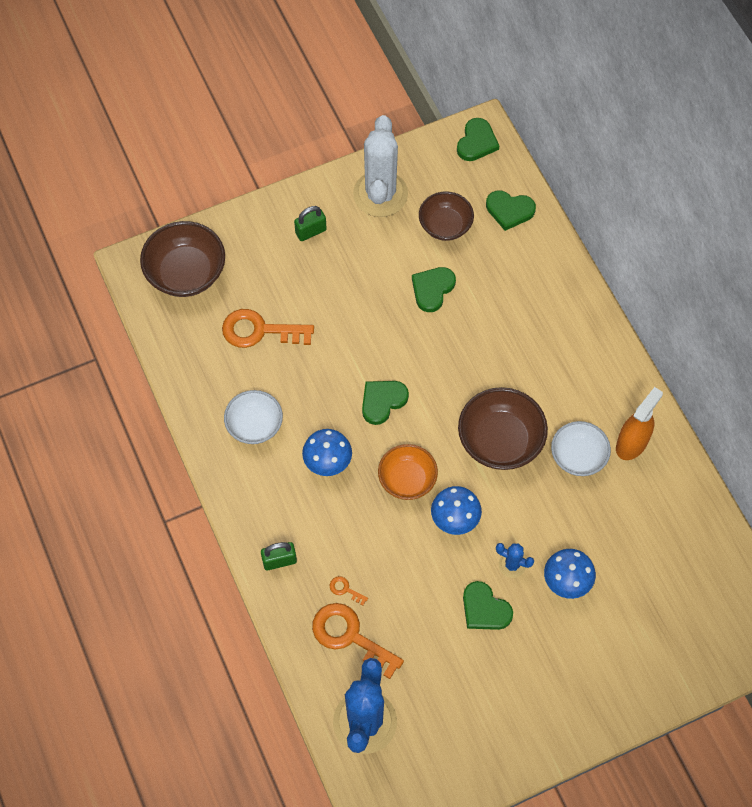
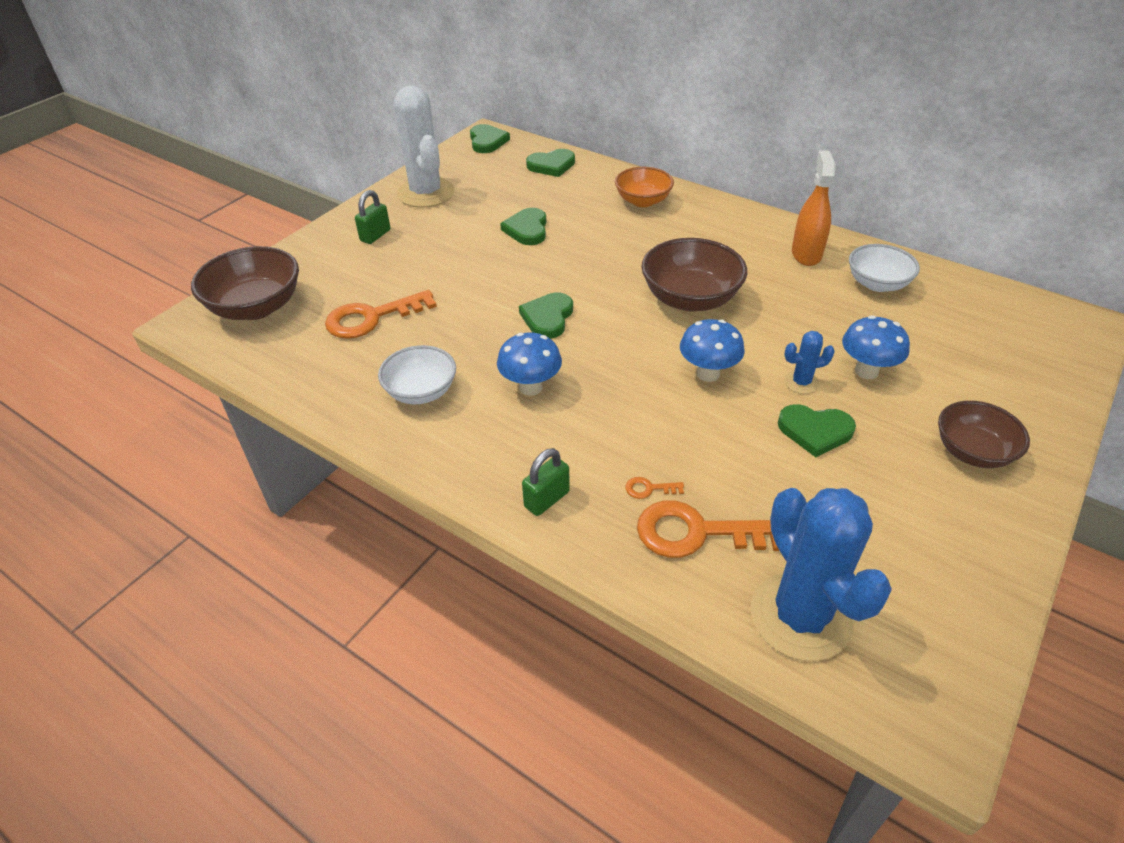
camera: 30 degrees left, 20 degrees down
(407, 479) = (628, 364): orange bowl -> orange bowl (643, 201)
(445, 225) = (503, 191): brown bowl -> brown bowl (972, 451)
(578, 456) = (771, 280): white bowl -> white bowl (877, 284)

